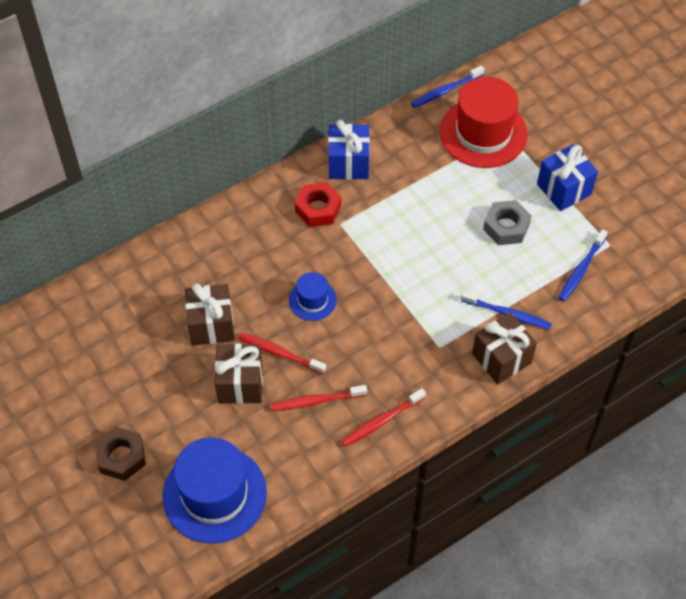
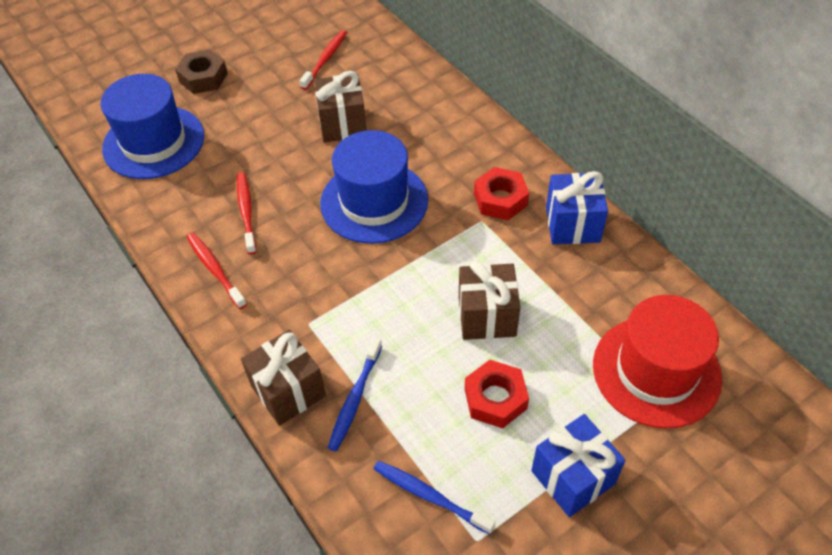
camera: 90 degrees right, 5 degrees down
(240, 384) = (272, 151): brown gift -> brown gift (487, 316)
(280, 353) = (307, 179): red toothbrush -> red toothbrush (325, 60)
(312, 300) = (374, 201): blue hat -> blue hat, size x2.00
(446, 90) = (722, 325): blue toothbrush -> none
(506, 227) = (495, 399): grey nut -> red nut

